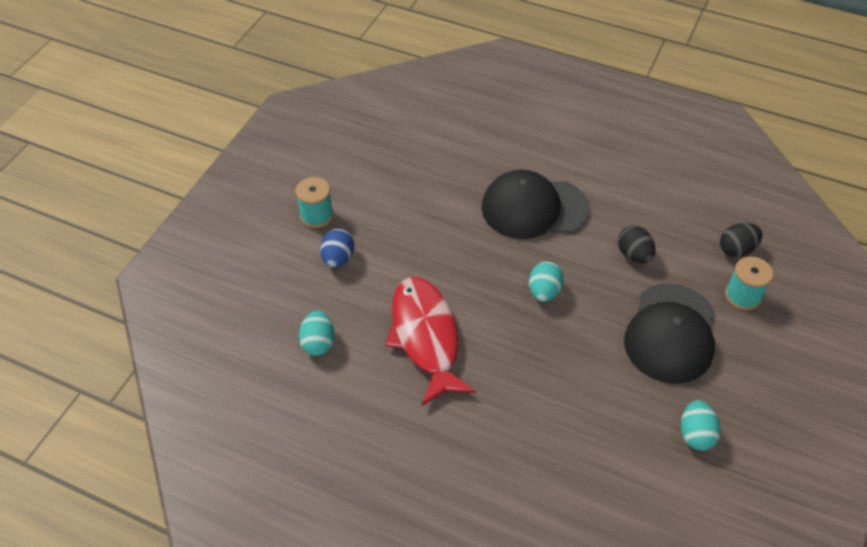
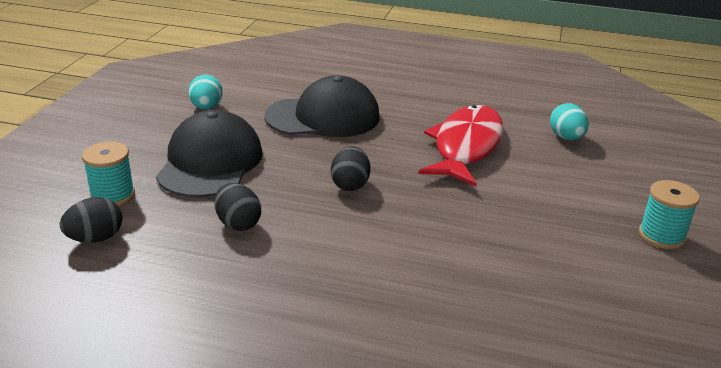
camera: 170 degrees right, 20 degrees down
(338, 258) = (599, 197): blue egg -> none
(426, 337) = (465, 146): red fish -> red fish turned 135 degrees counterclockwise
(534, 208) = (375, 266): black cap -> black cap (323, 117)
(544, 292) = (350, 185): turquoise egg -> black egg

